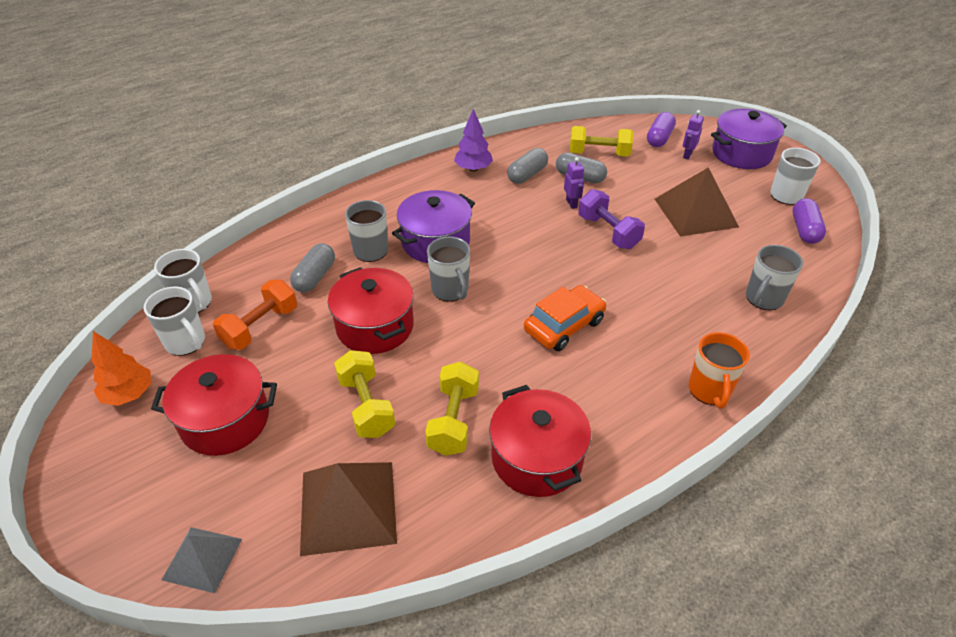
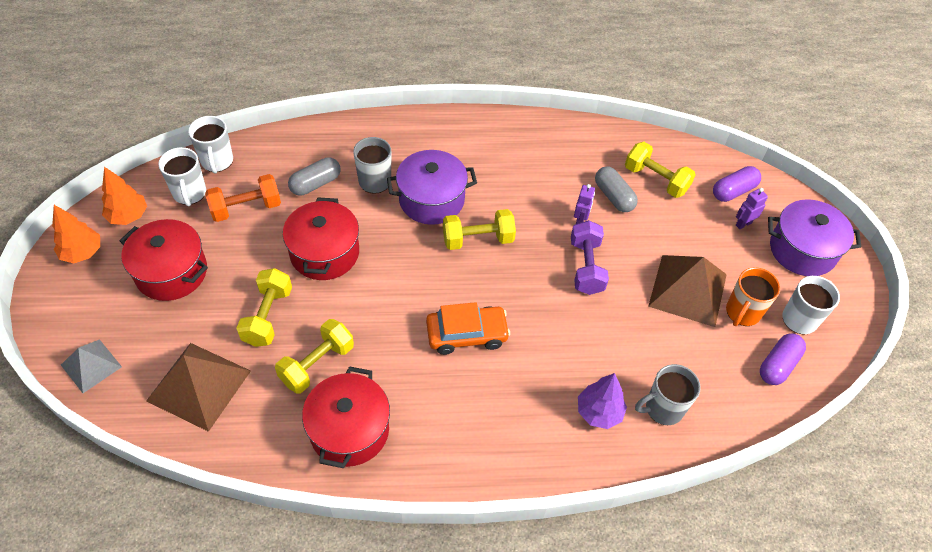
camera: 30 degrees right, 10 degrees up
(99, 454) = (82, 253): none -> orange tree
(450, 290) = (406, 252): grey mug -> none
(473, 169) = (525, 140): purple tree -> purple tree (599, 412)
(503, 253) = (478, 239): none -> yellow dumbbell
(527, 175) = (567, 170): grey capsule -> none
(709, 390) = (530, 460): orange mug -> orange mug (742, 313)

